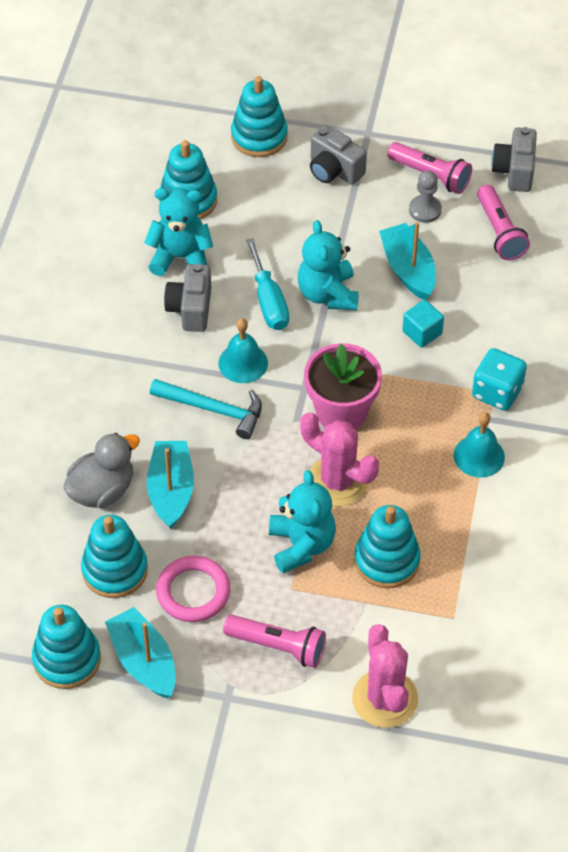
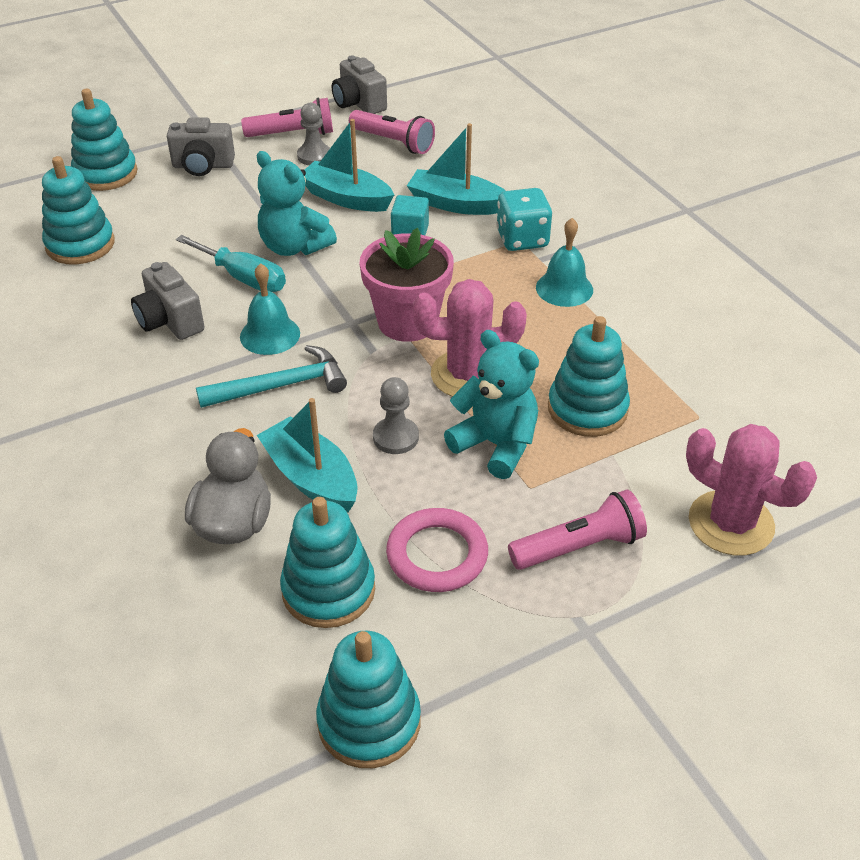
camera: 40 degrees left, 10 degrees down
(143, 661) = (459, 660): turquoise boat -> turquoise boat (455, 204)
(181, 257) = (117, 288): turquoise teddy bear -> none
(246, 497) = (395, 437): none -> grey pawn

